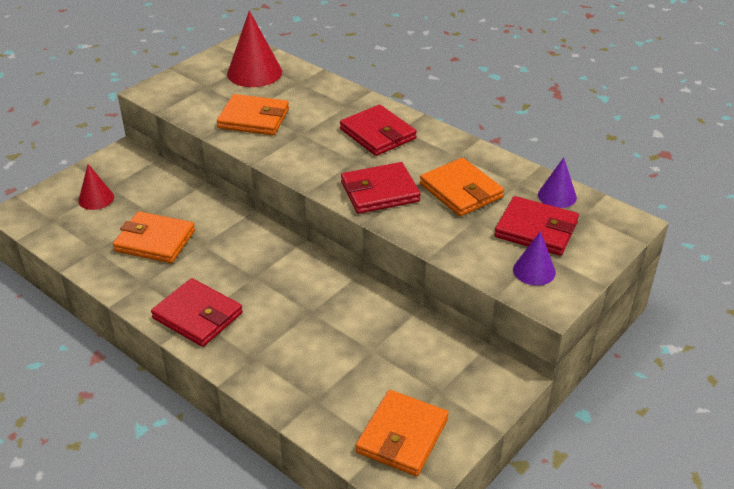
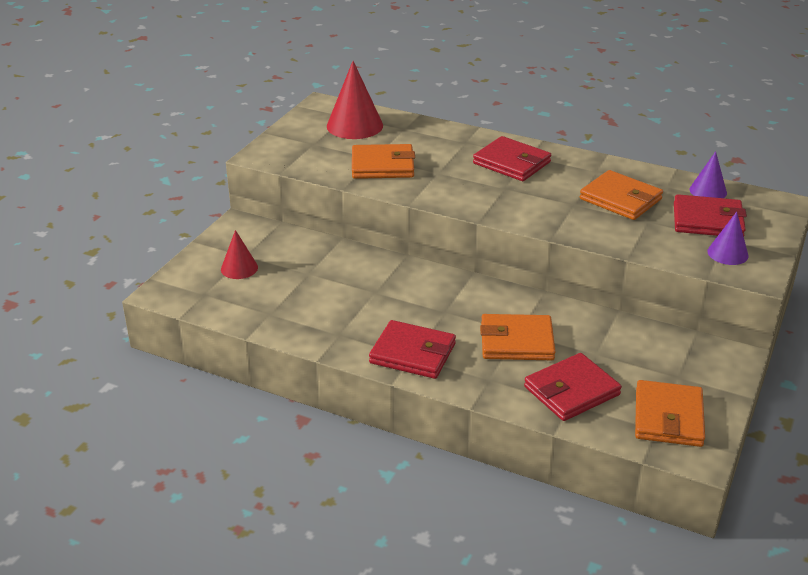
camera: 15 degrees left, 5 degrees down
(155, 241) = (326, 296): orange wallet -> orange wallet (516, 341)
(380, 192) = (547, 211): red wallet -> red wallet (571, 391)

